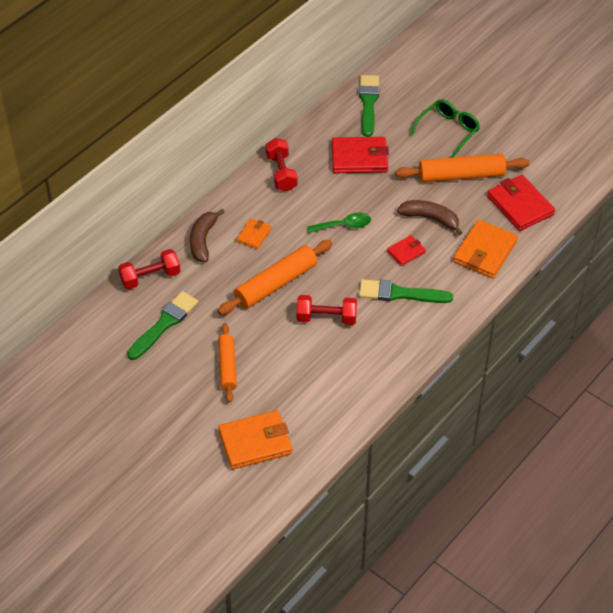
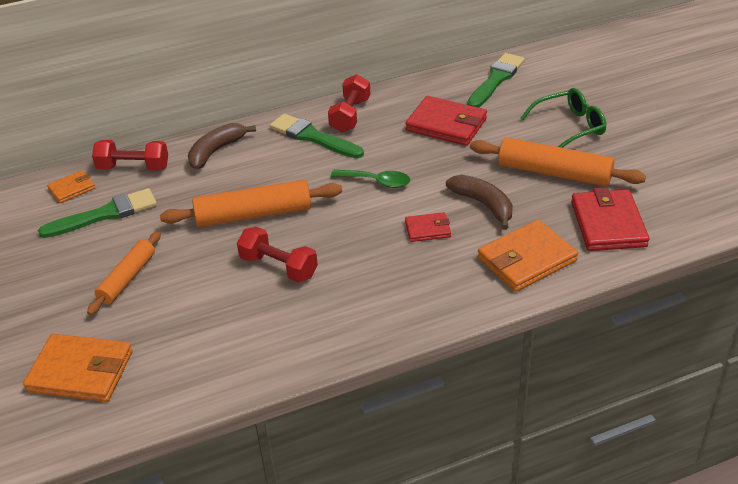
camera: 30 degrees right, 10 degrees down
(254, 235) = (272, 162): orange wallet -> orange wallet (72, 189)
(400, 294) = (386, 270): green brush -> green brush (313, 137)

